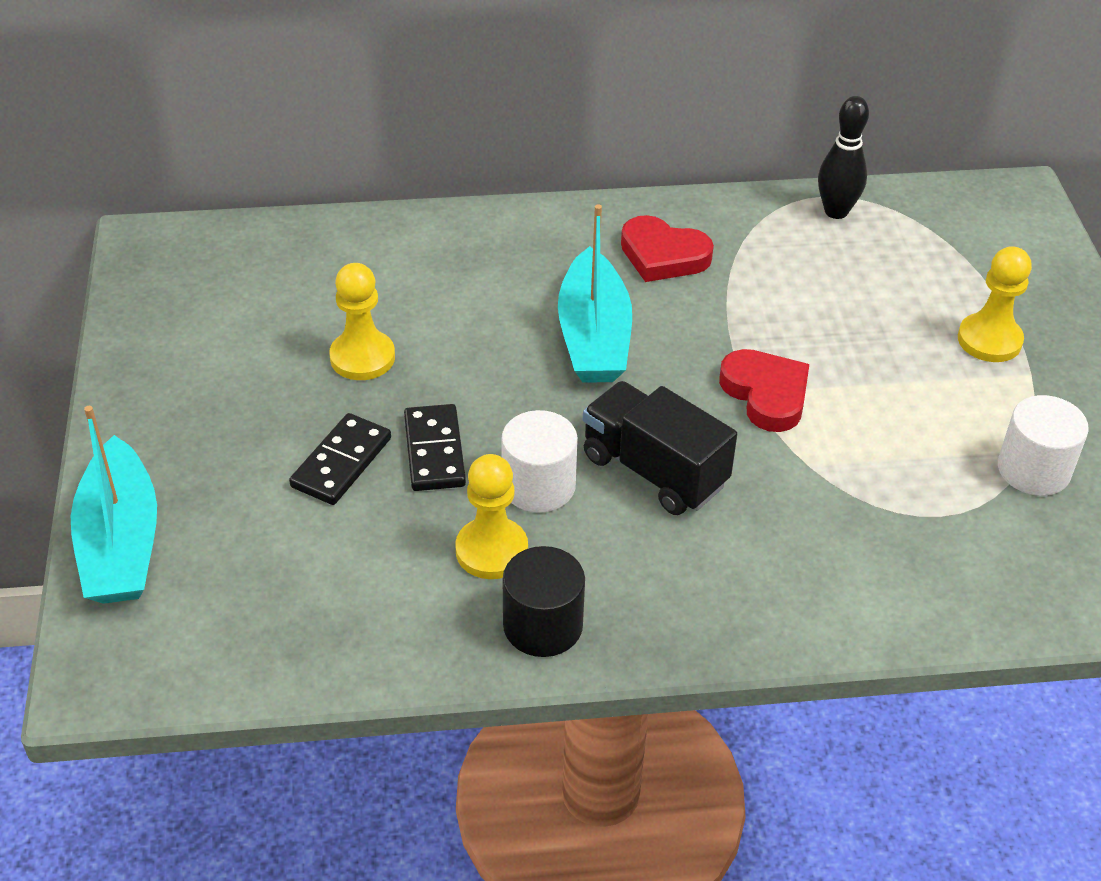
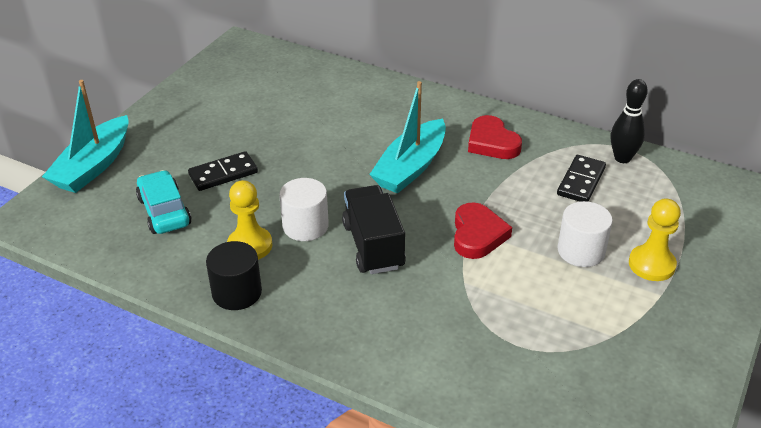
camera: 35 degrees right, 5 degrees down
(313, 561) = (164, 211): none -> turquoise car
(362, 357) = (283, 131): yellow pawn -> none
(434, 451) = (272, 187): black domino -> black domino (581, 181)
(1033, 470) = (605, 348): white cylinder -> white cylinder (581, 251)

